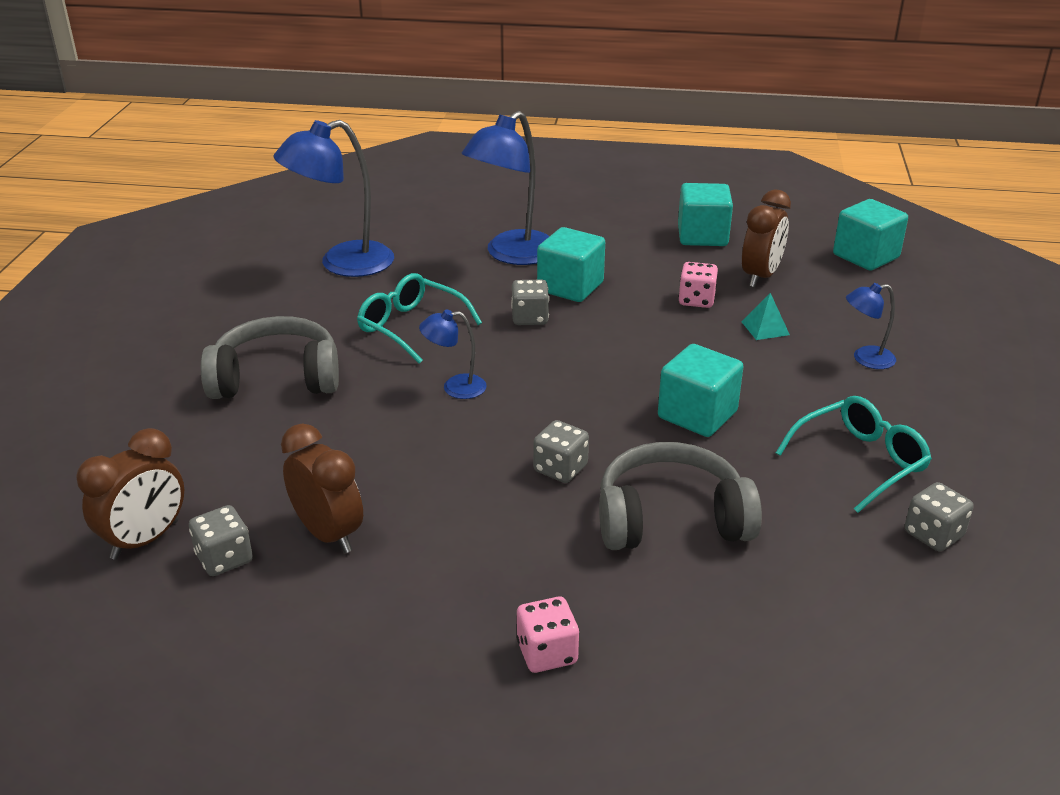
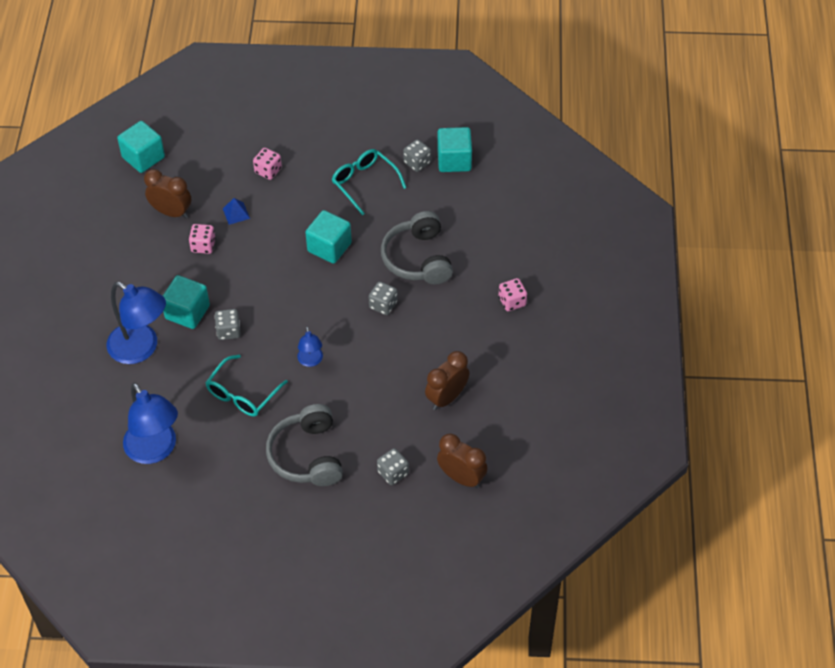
camera: 95 degrees left, 20 degrees up
(224, 558) = (470, 438): grey dice -> grey dice (393, 473)
(702, 236) = (113, 241): turquoise cube -> turquoise cube (454, 160)
(765, 328) = (236, 213): turquoise pyramid -> blue pyramid
(865, 359) = (268, 171): blue lamp -> pink dice

